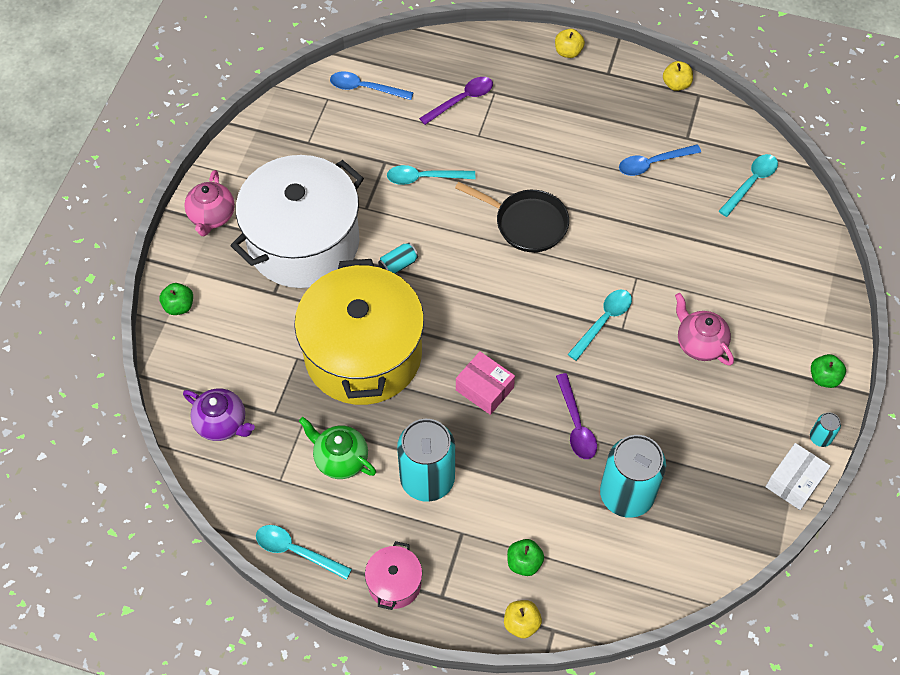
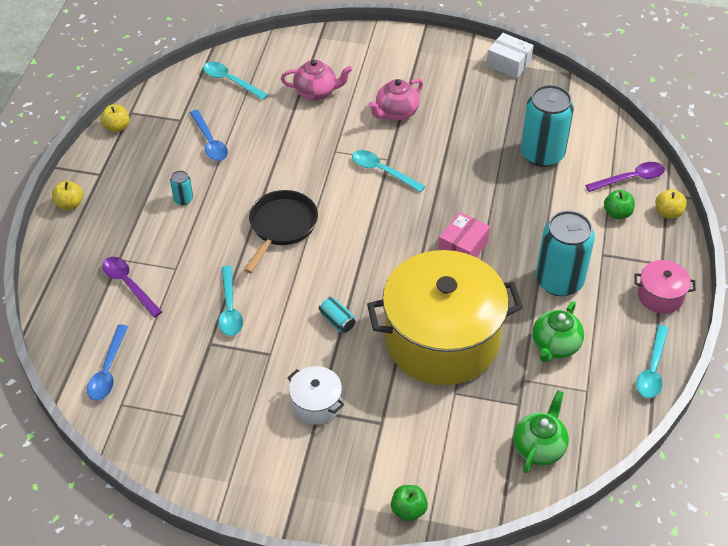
camera: 95 degrees left, 10 degrees down
(212, 217) = (288, 496): pink teapot -> pink teapot (316, 92)
(222, 424) = (539, 447): purple teapot -> green teapot
(303, 242) = (316, 404): white pot -> white pot, size x0.42
(576, 424) = (485, 186): purple spoon -> purple spoon (630, 179)
(820, 438) = (468, 49): turquoise can -> turquoise can (183, 199)
(824, 378) = (416, 45): green apple -> none

